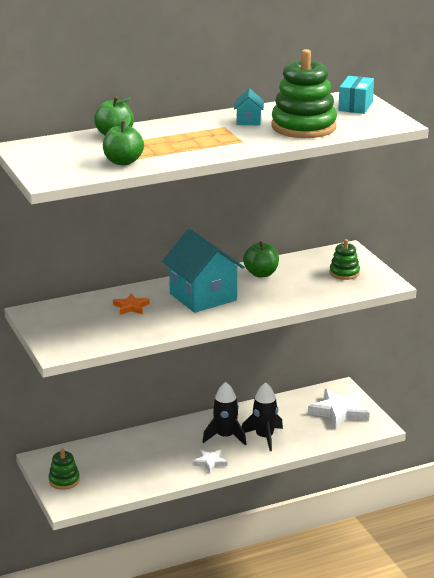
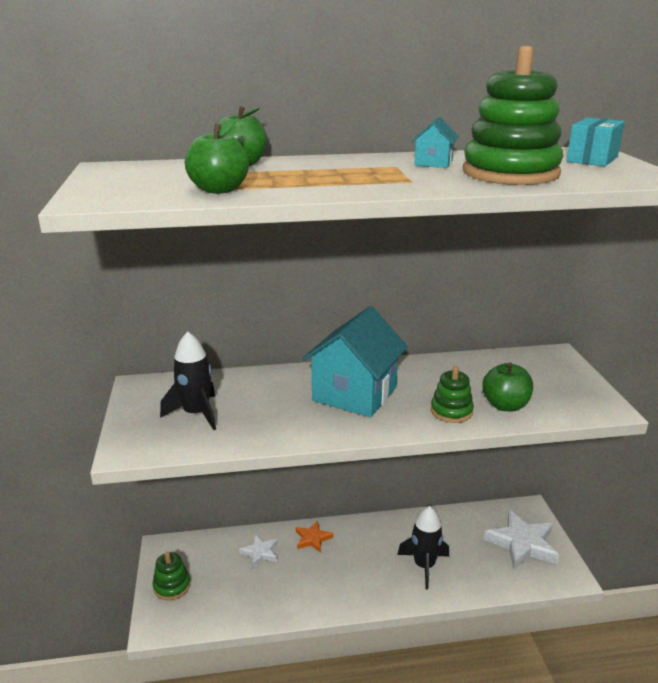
camera: 15 degrees right, 0 degrees up
(131, 307) = (259, 395): orange star -> orange star (312, 539)
(203, 297) = (354, 394): turquoise house -> turquoise house turned 45 degrees clockwise
(210, 462) = (348, 592): white star -> white star (260, 552)
(225, 437) = (378, 556): black rocket -> black rocket (196, 413)
(261, 274) = (439, 372): green apple -> green apple (505, 405)
(344, 273) = (548, 385): green stacking toy -> green stacking toy (451, 411)

